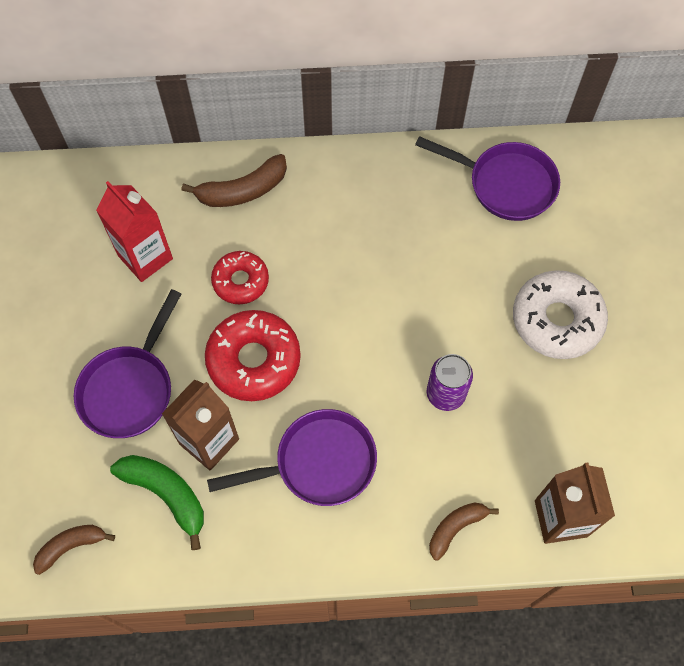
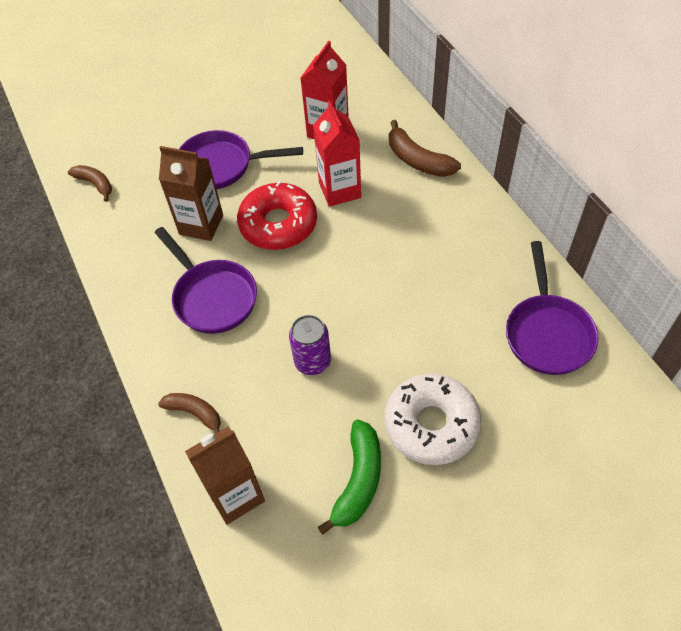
camera: 70 degrees right, 10 degrees down
(166, 494) = (151, 218): green banana -> green banana (358, 480)
(240, 281) = (339, 190): red donut -> red carton

